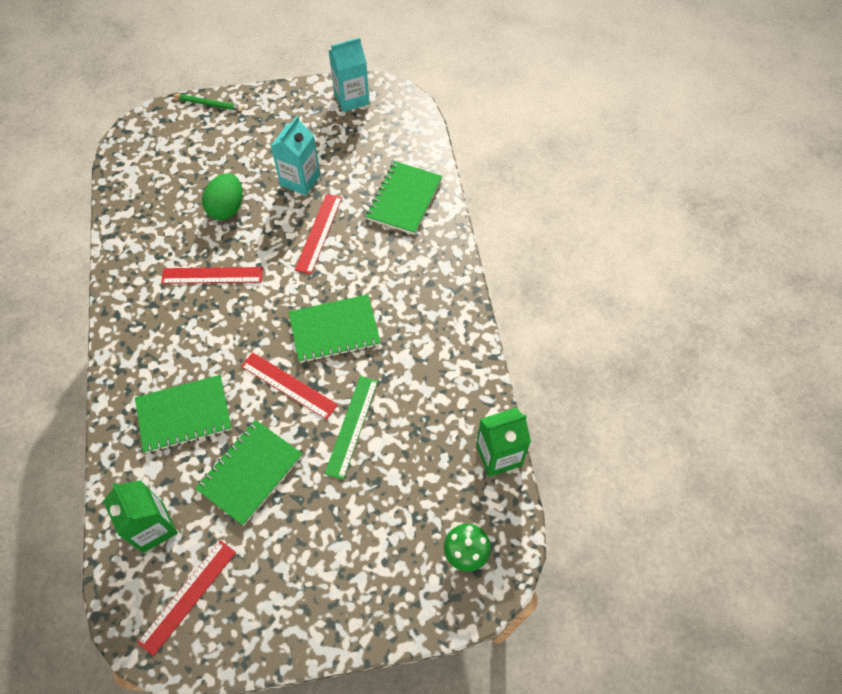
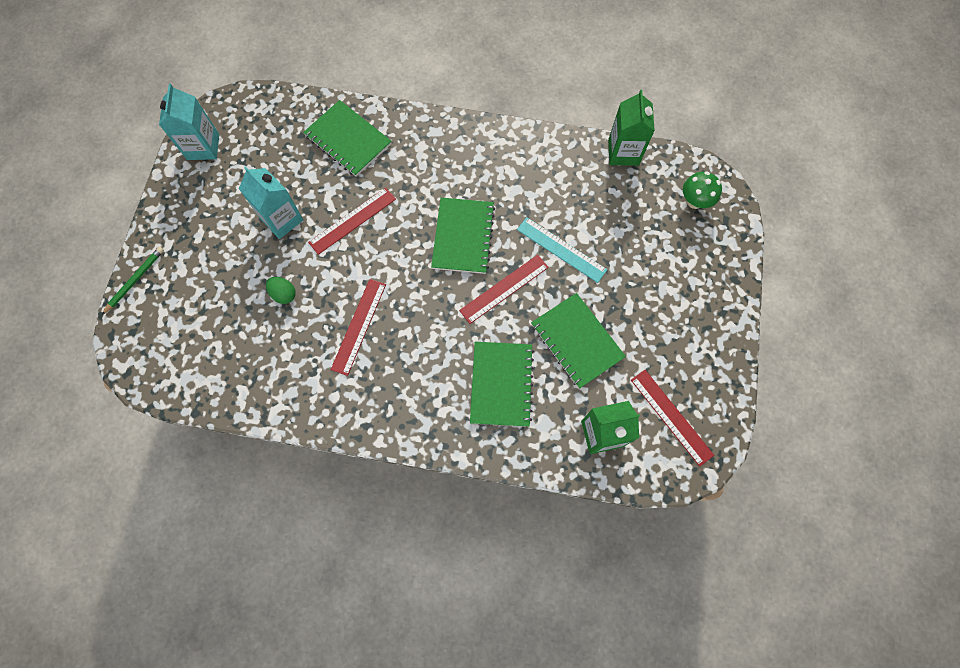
camera: 70 degrees left, 10 degrees up
(227, 208) = (284, 294): green egg -> green egg, size x0.61
(319, 233) = (352, 220): red ruler -> red ruler turned 75 degrees counterclockwise
(352, 426) = (561, 249): green ruler -> turquoise ruler

